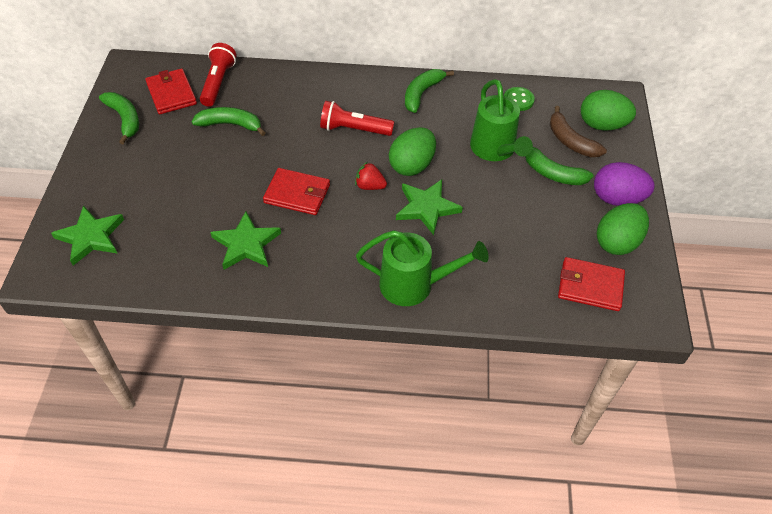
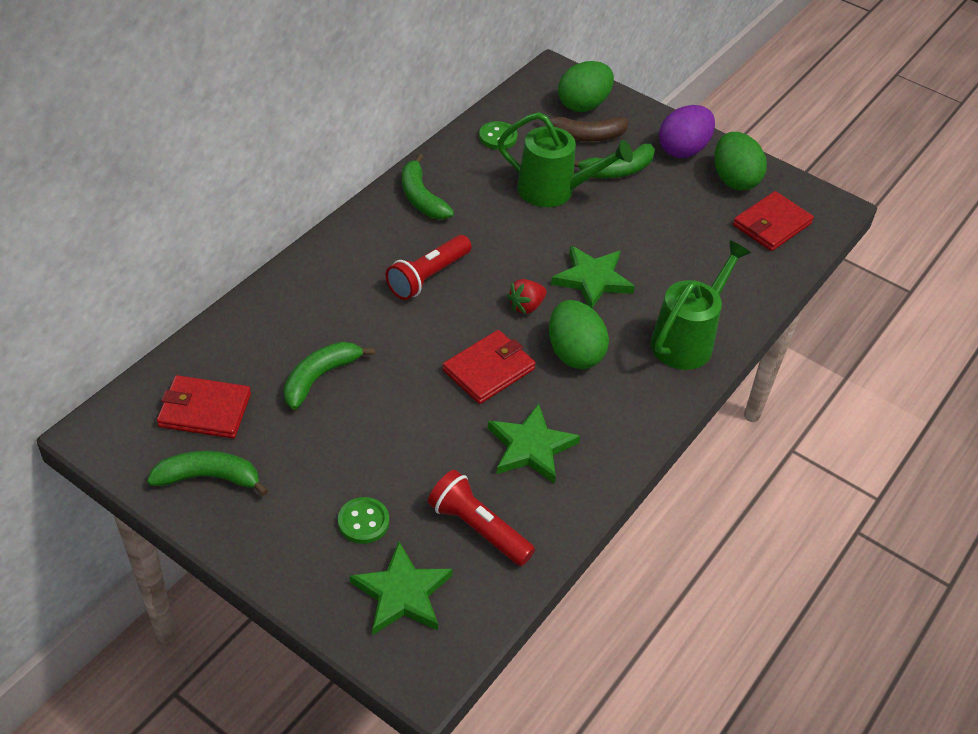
camera: 60 degrees left, 5 degrees down
(133, 195) = (363, 522): none -> green button
(218, 83) = (229, 356): red flashlight -> red flashlight (478, 528)
(412, 165) = (523, 260): green egg -> green egg (574, 353)

